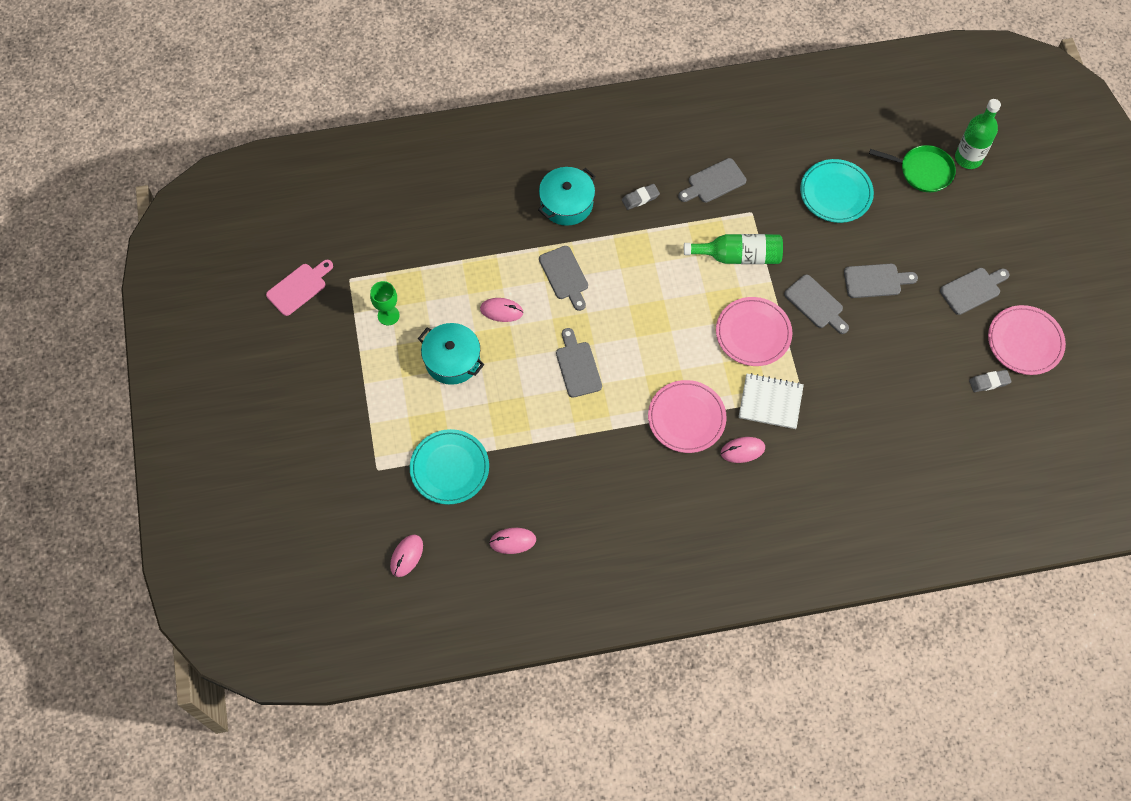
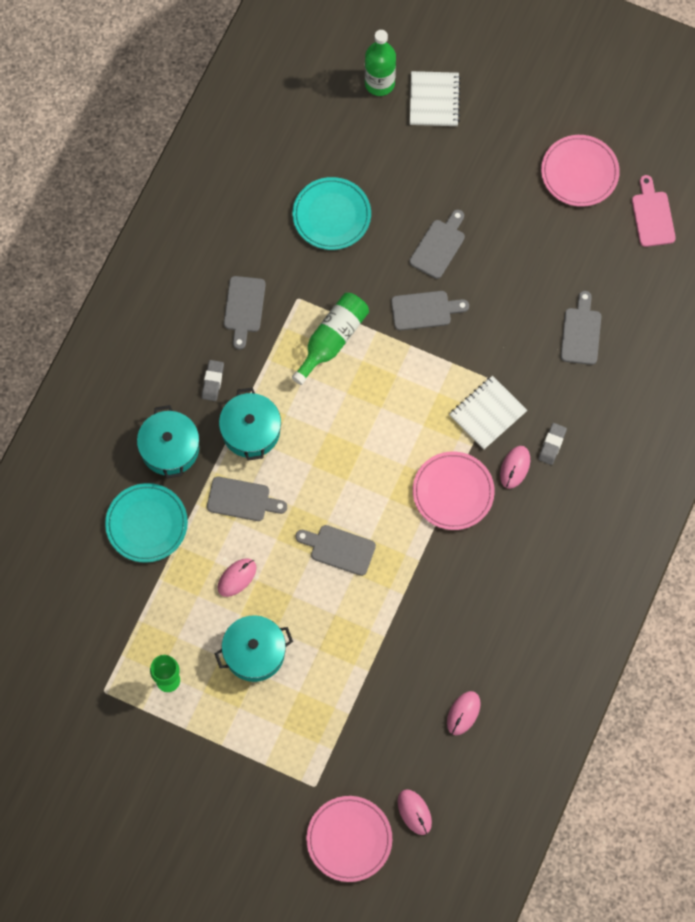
camera: 55 degrees left, 5 degrees up
(299, 287) = (79, 743): pink cutting board -> pink cutting board (652, 215)
(449, 468) = (358, 722): turquoise plate -> turquoise plate (146, 524)
(623, 247) = (251, 430): none -> turquoise pot
(753, 333) = (414, 381): pink plate -> pink plate (349, 839)
(923, 171) = (364, 129): green pan -> none
(972, 290) = (504, 176): grey cutting board -> grey cutting board (581, 332)
(989, 203) = (434, 100): none -> white notebook
(989, 382) = (594, 228): grey eraser -> grey eraser (552, 445)

